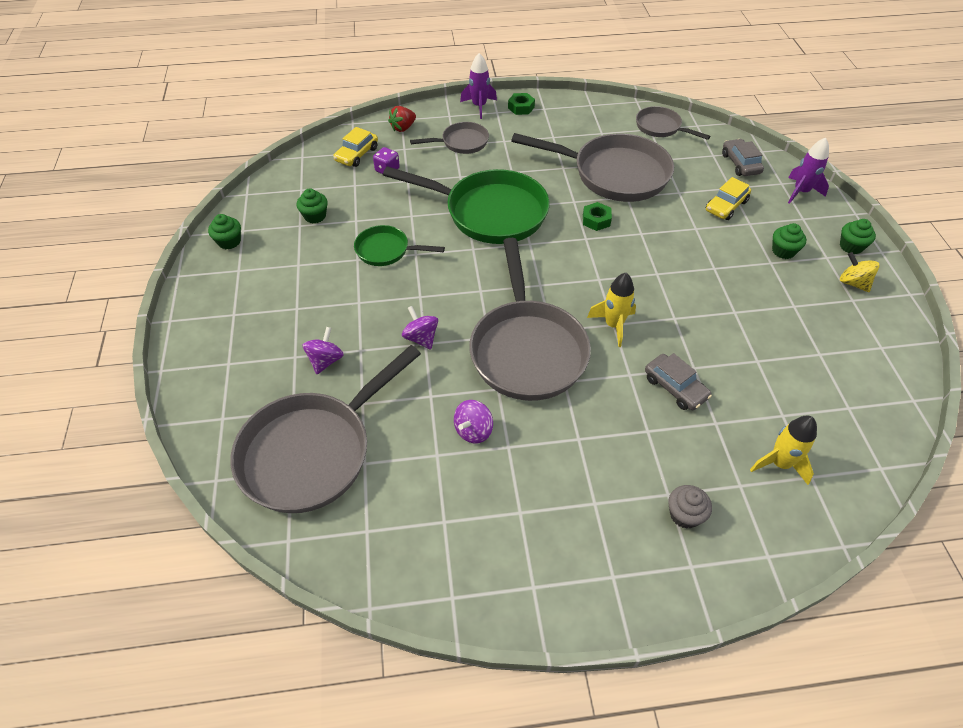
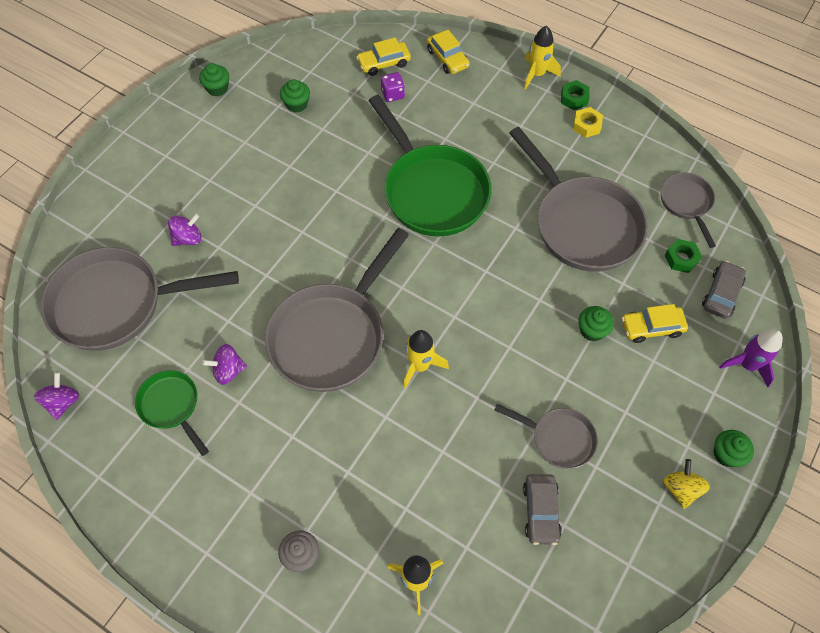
camera: 40 degrees right, 10 degrees up
(386, 250) = (317, 172): green pan -> green pan (171, 406)
(403, 128) = (447, 58): red strawberry -> yellow car
(421, 338) = (268, 268): purple spinning top -> purple spinning top (63, 402)
(461, 142) = (481, 104): grey pan -> grey pan (558, 439)
(479, 106) = (537, 74): purple rocket -> yellow rocket
(548, 118) = (586, 125): none -> yellow nut
(596, 220) = (514, 259): green nut -> green nut (681, 259)
(675, 387) = (408, 455): grey car -> grey car (541, 511)
(783, 251) = (652, 410): green cupcake -> green cupcake (592, 330)

